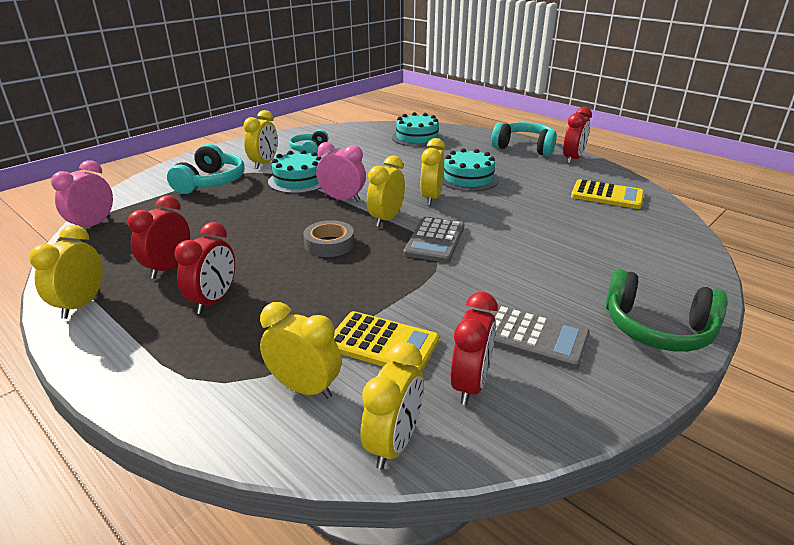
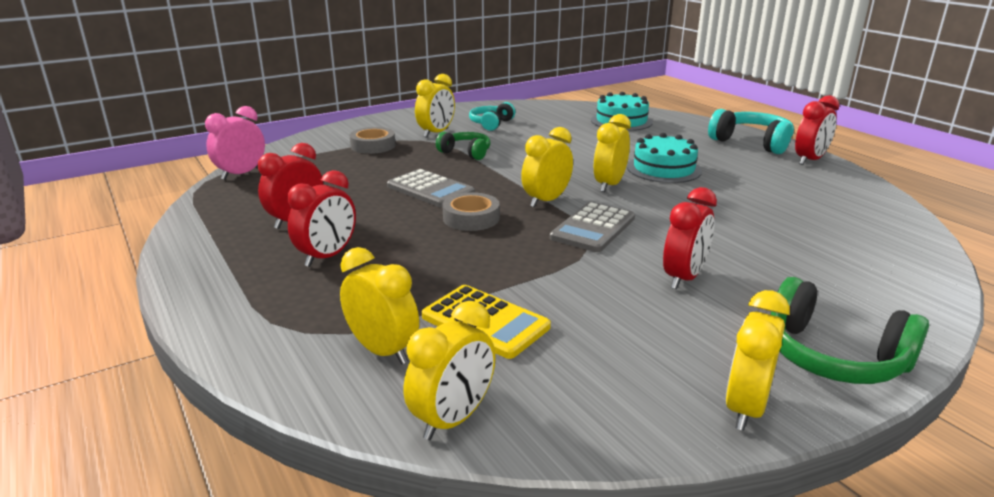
camera: 15 degrees right, 5 degrees down
(81, 305) = (201, 243): yellow clock -> yellow clock (745, 408)
(211, 182) = (373, 146): turquoise headphones -> grey tape
(299, 180) = (466, 153): turquoise cake -> green headphones
(342, 199) = (505, 175): pink clock -> none
(470, 384) = (566, 377): red clock -> red clock (684, 278)
(533, 337) = (665, 342): grey calculator -> grey calculator (430, 189)
(607, 195) = (837, 204): yellow calculator -> none

